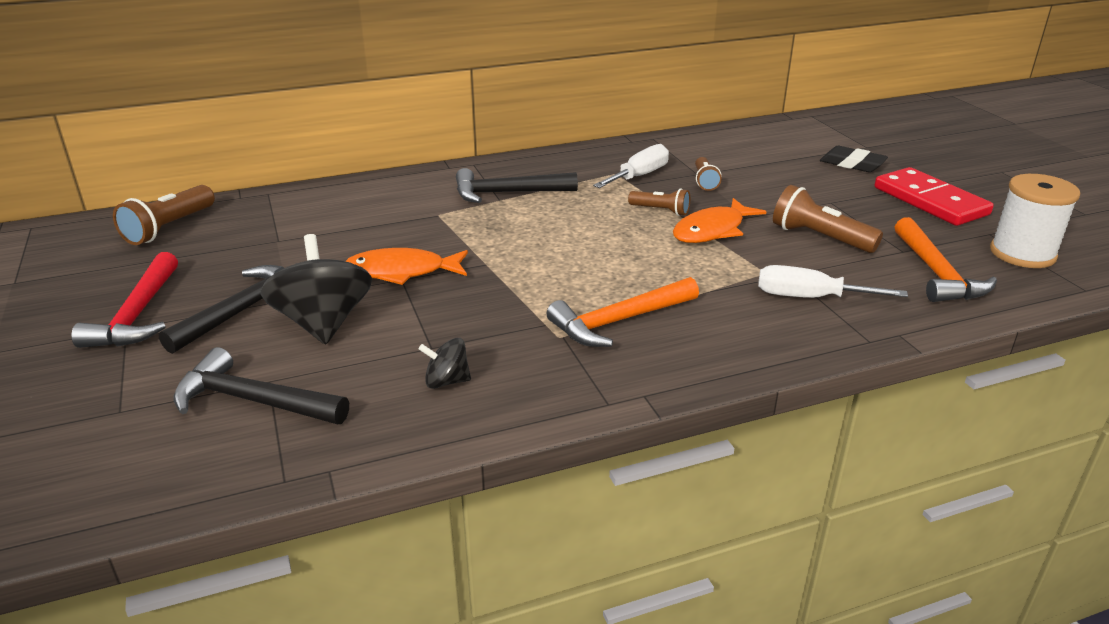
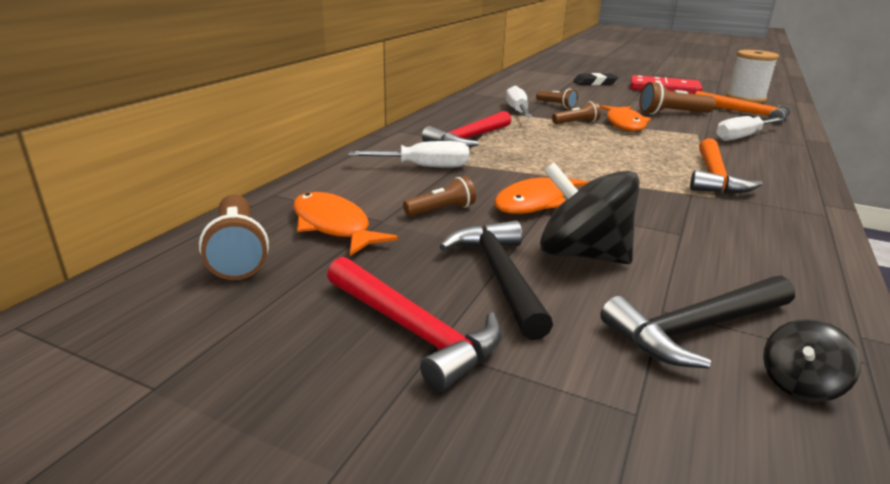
camera: 45 degrees left, 5 degrees down
(245, 232) = (333, 226): none -> orange fish
(327, 249) = (441, 210): none -> brown flashlight
(405, 208) = (424, 167): none -> white screwdriver
(446, 381) = (744, 246): black spinning top -> black spinning top (800, 384)
(507, 193) = (468, 139): black hammer -> red hammer

